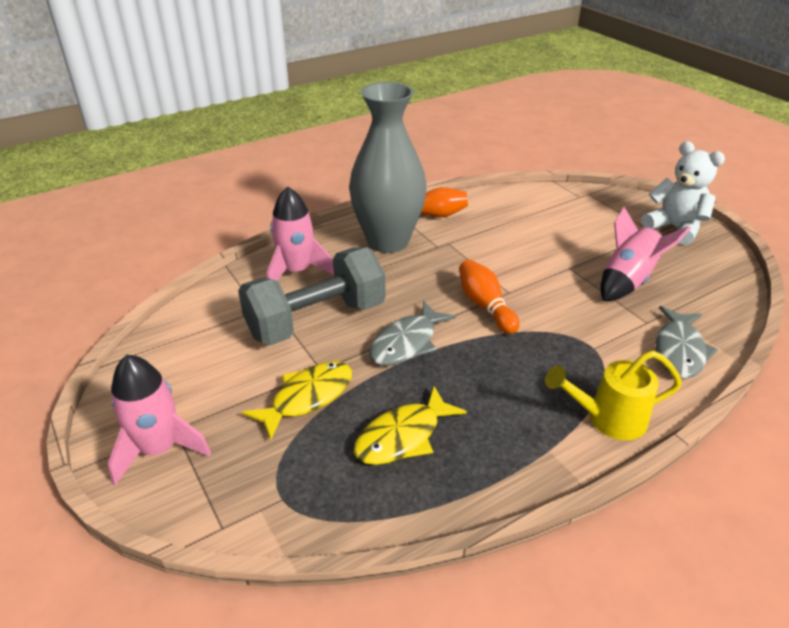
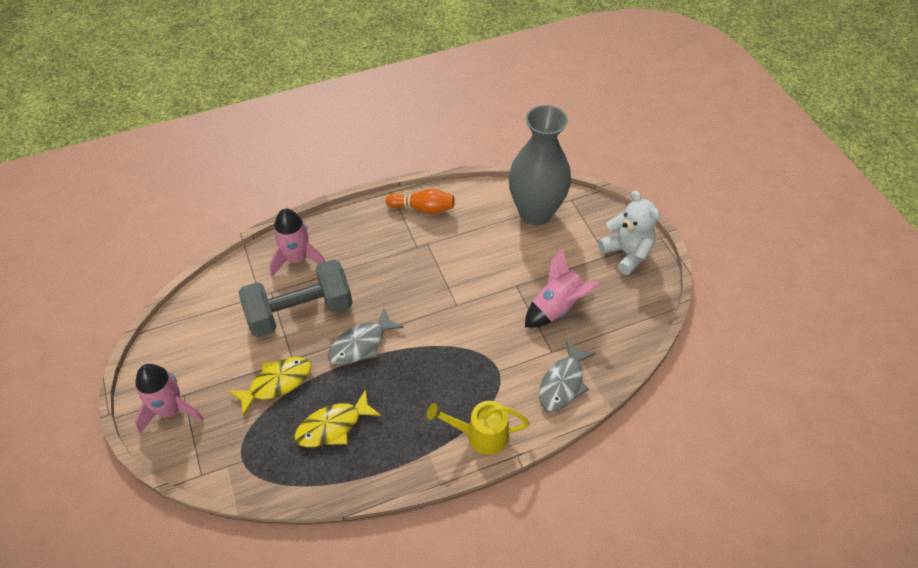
camera: 10 degrees right, 15 degrees up
(388, 241) = (378, 235): grey vase -> grey vase (535, 212)
(485, 306) = (432, 316): orange bowling pin -> none

